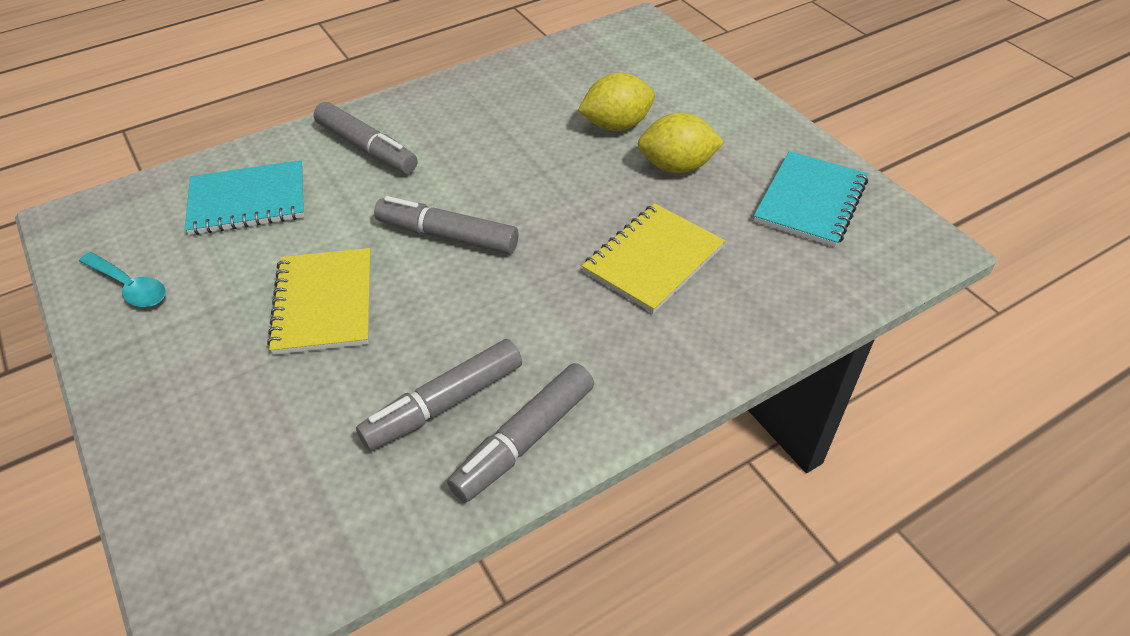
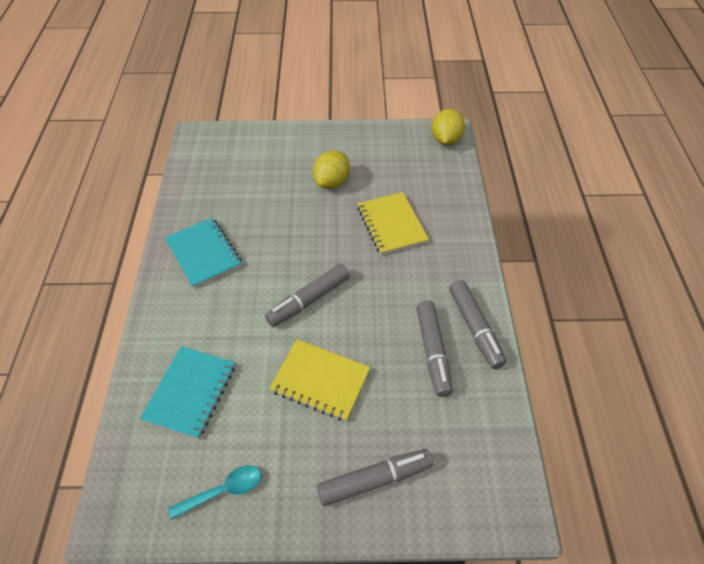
camera: 60 degrees left, 5 degrees up
(367, 148) = (194, 308): grey marker -> grey marker (375, 480)
(616, 125) = (278, 188): yellow lemon -> yellow lemon (446, 140)
(810, 201) = (395, 151): turquoise notebook -> turquoise notebook (204, 253)

